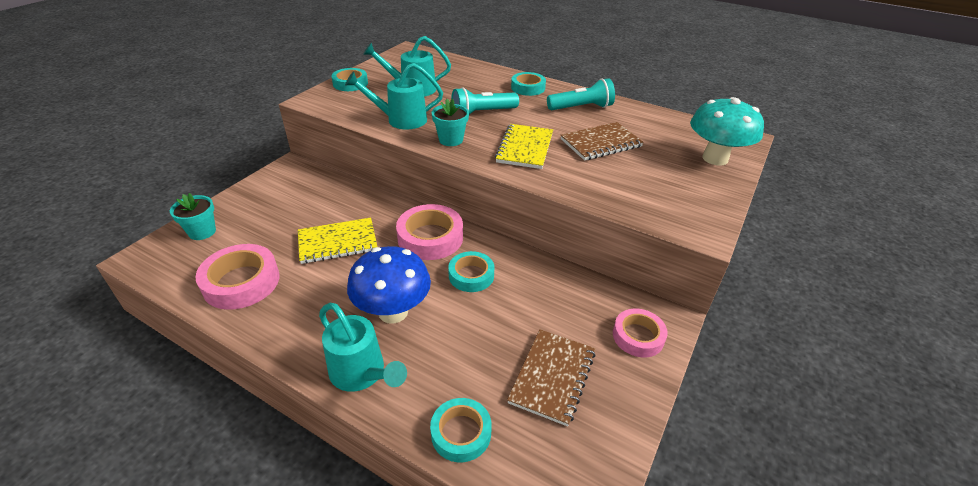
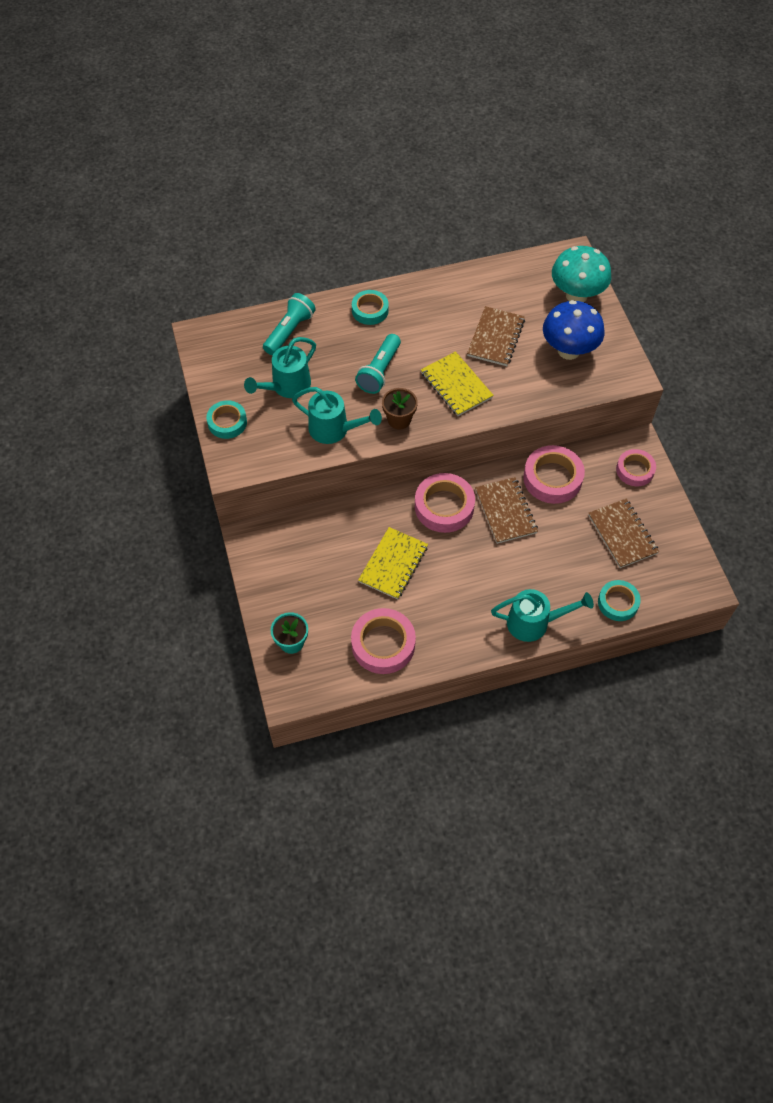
camera: 45 degrees left, 20 degrees up
(393, 312) = (498, 576): blue mushroom -> blue mushroom (568, 350)
(400, 120) = (334, 430): turquoise watering can -> turquoise watering can turned 105 degrees counterclockwise
(451, 140) = (399, 419): turquoise flower pot -> brown flower pot
(471, 275) = (506, 511): turquoise tape -> brown notebook
(545, 284) = (552, 478): none -> pink tape
(581, 108) = (437, 305): turquoise flashlight -> turquoise flashlight (289, 331)

